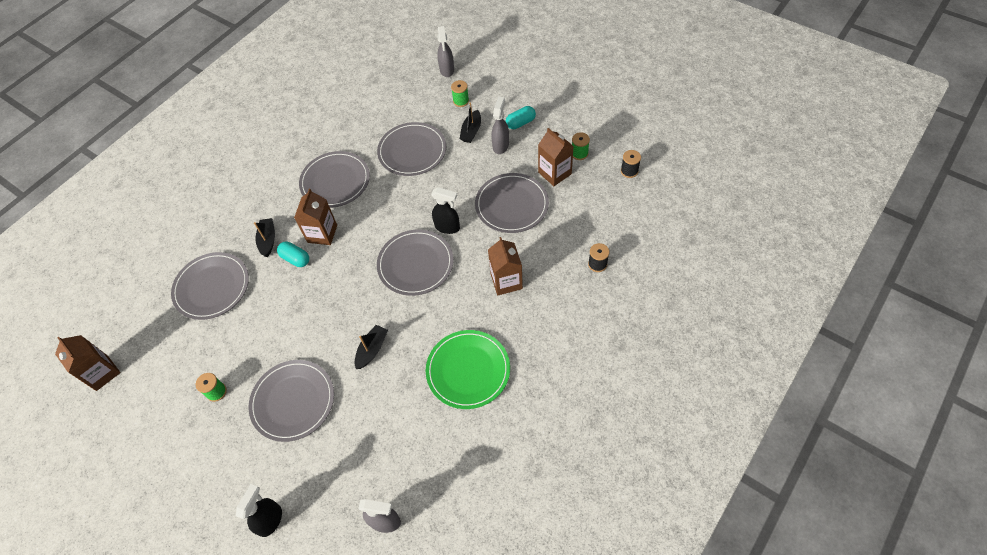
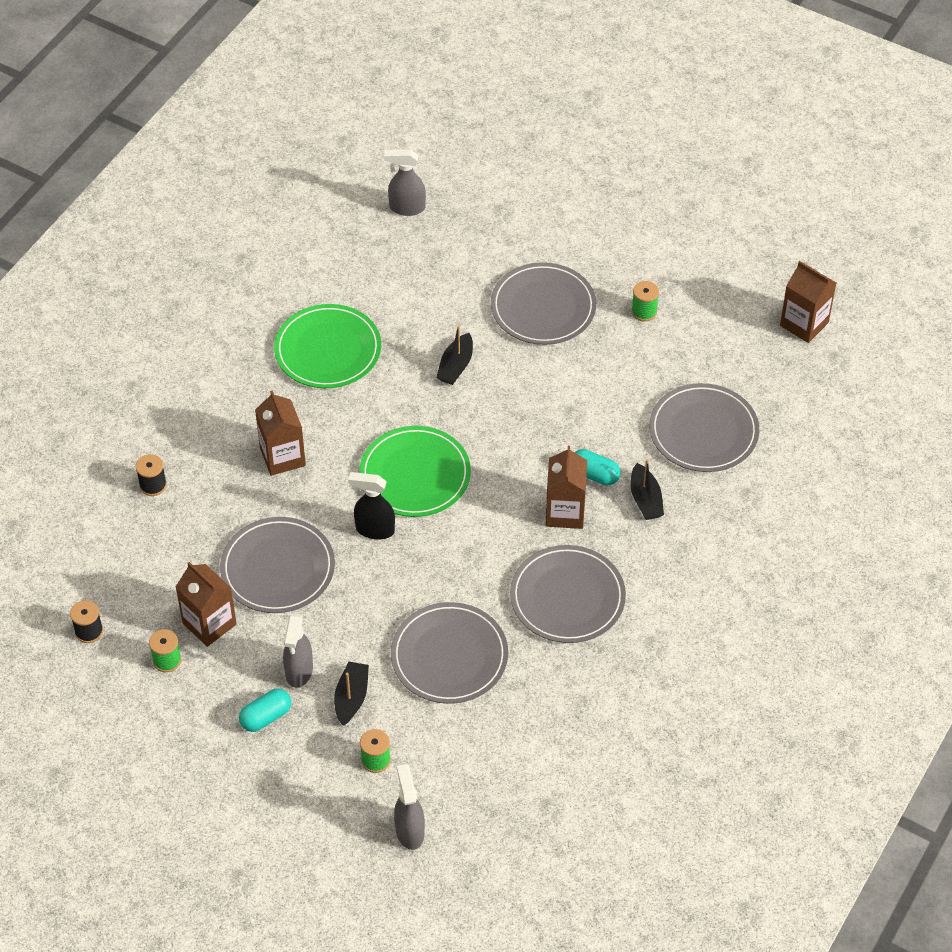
camera: 170 degrees right, 5 degrees down
(270, 520) = (534, 202): black spray bottle -> none
(415, 264) = (415, 475): grey plate -> green plate

